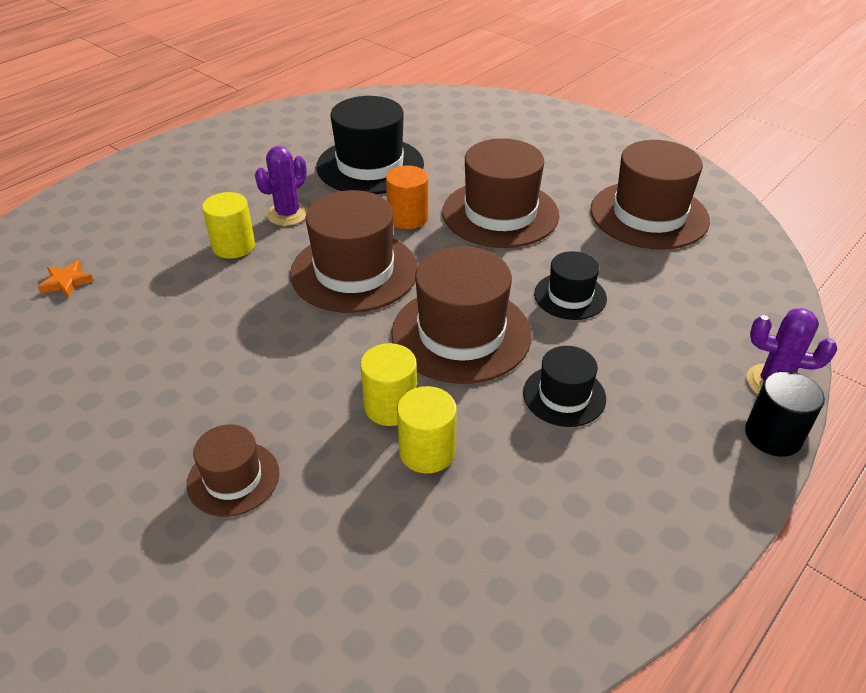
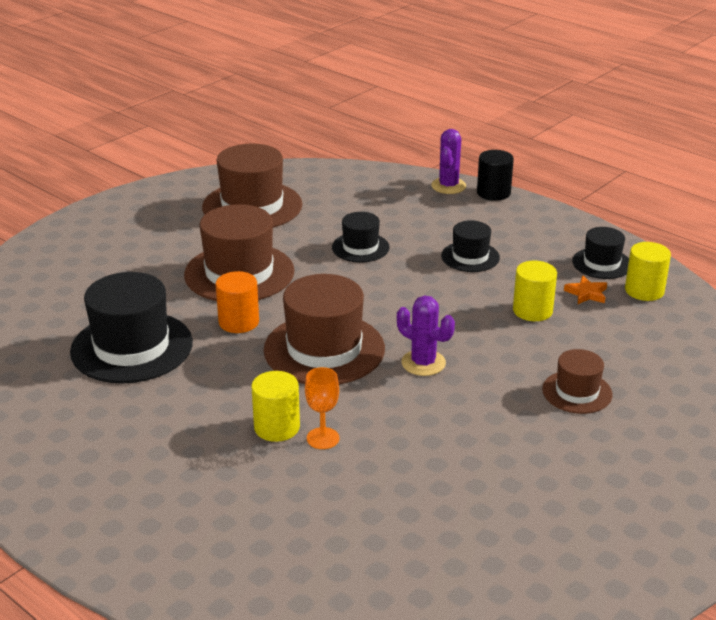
camera: 90 degrees left, 10 degrees down
(66, 282) = (336, 542): orange star -> orange star (586, 293)
(208, 273) = (323, 438): none -> orange goblet
(287, 214) = (220, 396): purple cactus -> purple cactus (423, 363)
(390, 406) = (492, 326): yellow cylinder -> yellow cylinder (644, 290)
(461, 334) = (408, 295): brown hat -> none
(570, 557) = (601, 263): none -> black hat

